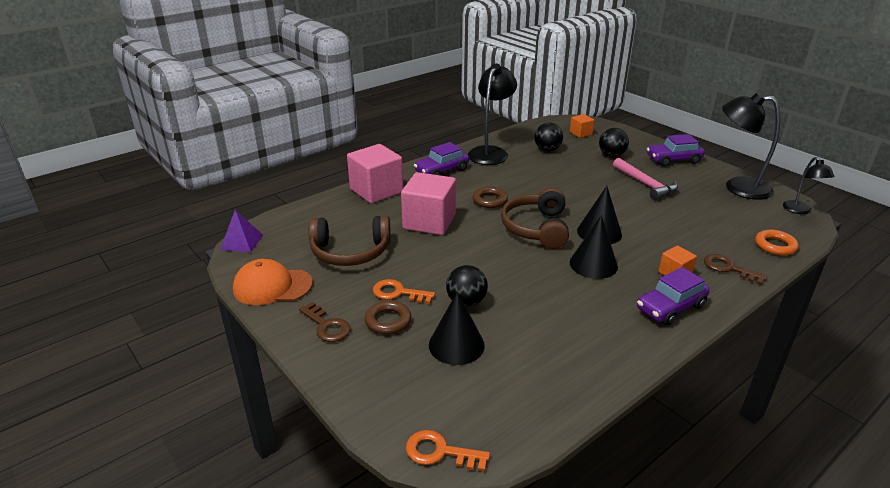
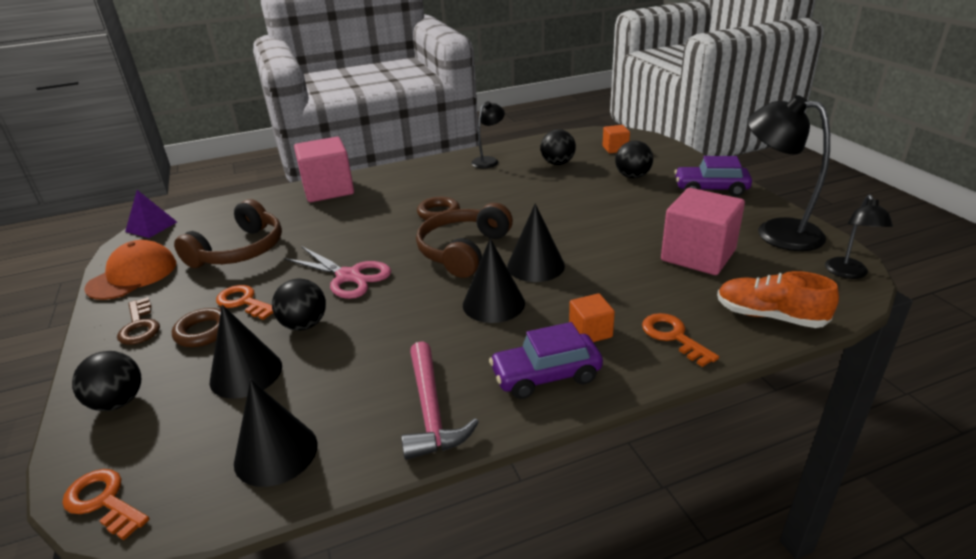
camera: 20 degrees right, 0 degrees up
(272, 286) = (132, 275): orange cap -> orange cap turned 105 degrees clockwise
(350, 252) = (240, 250): brown headphones -> brown headphones turned 75 degrees counterclockwise
(374, 385) = (118, 402): none -> black ball
(429, 222) = (351, 229): pink cube -> pink cube (698, 255)
(441, 171) = (416, 176): purple car -> none
(465, 260) = (349, 276): none -> pink scissors
(490, 152) = (488, 161): black lamp -> black lamp, size x0.56
(535, 393) = (276, 453): none -> black cone
(646, 184) = (647, 215): pink hammer -> pink hammer (431, 411)
(728, 268) = (673, 337): brown key -> orange key
(775, 246) = (769, 316): orange ring -> orange shoe

